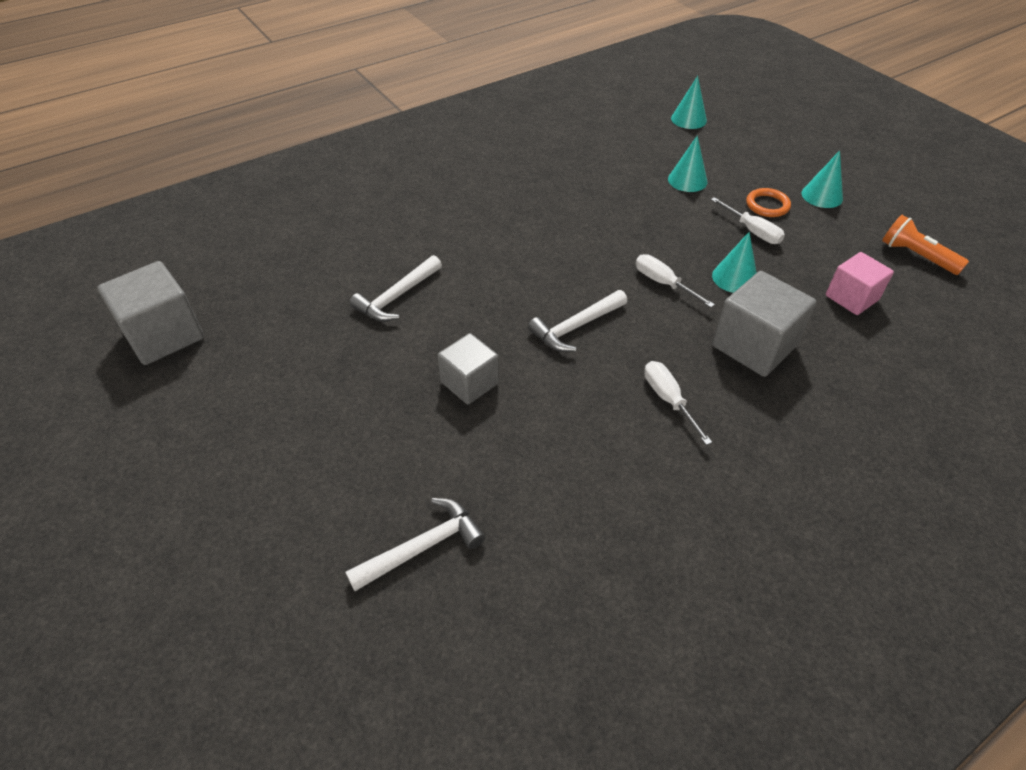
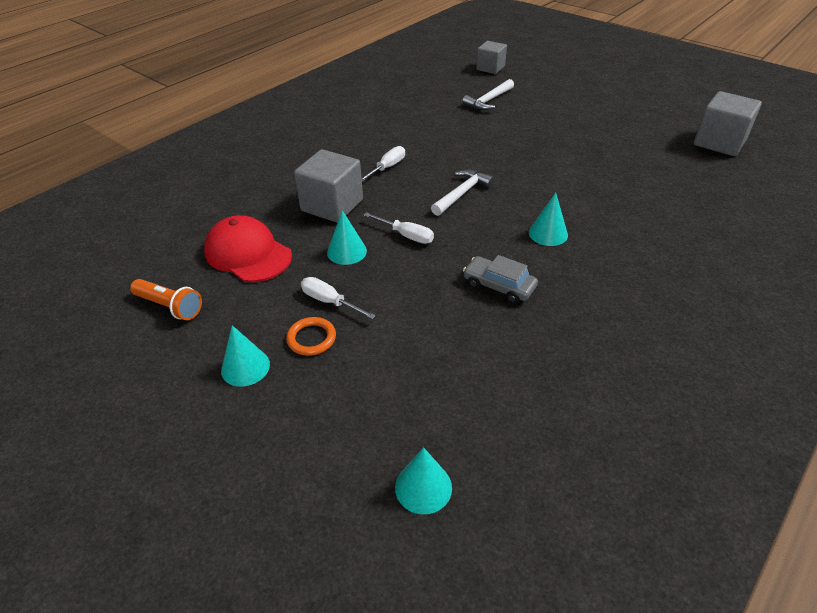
camera: 165 degrees right, 5 degrees down
(397, 297) = (601, 188): white hammer -> none
(469, 383) = (512, 154): grey cube -> grey cube (490, 68)
(585, 215) = (499, 286): none -> grey car
(668, 399) = (387, 167): white screwdriver -> white screwdriver turned 105 degrees counterclockwise
(687, 180) = (404, 356): turquoise cone -> turquoise cone (548, 233)
(851, 298) = (248, 254): pink cube -> red cap

